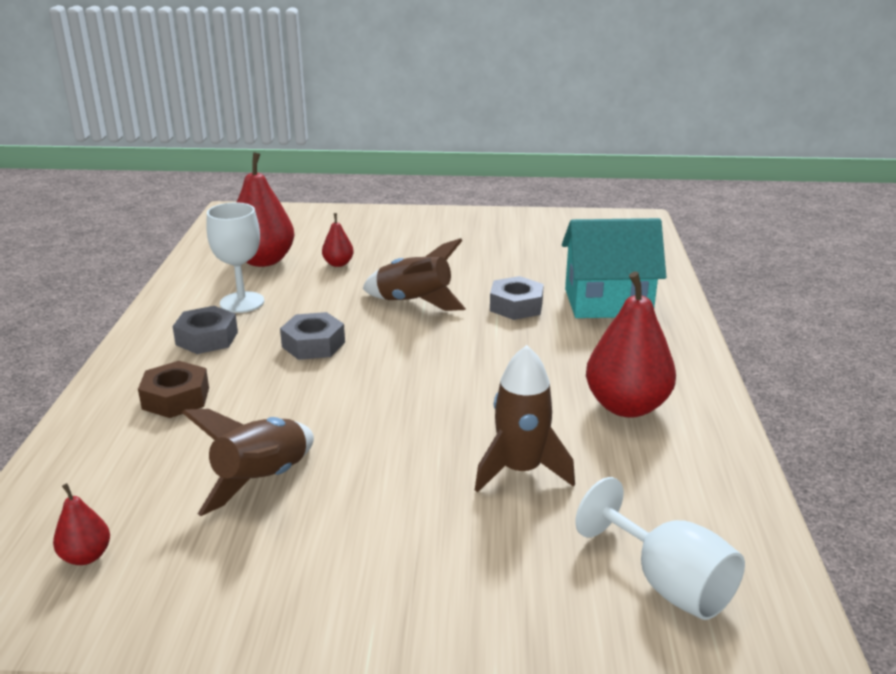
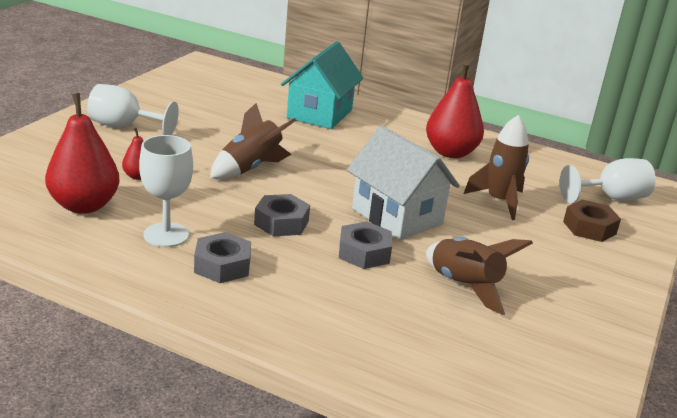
camera: 70 degrees left, 0 degrees up
(86, 556) = (523, 375): red pear -> none
(176, 398) = (320, 300): brown nut -> brown nut (589, 228)
(394, 404) = (397, 216): none -> white house
(430, 232) = (124, 126): none -> white goblet
(516, 306) = (294, 139): grey nut -> grey nut (364, 253)

